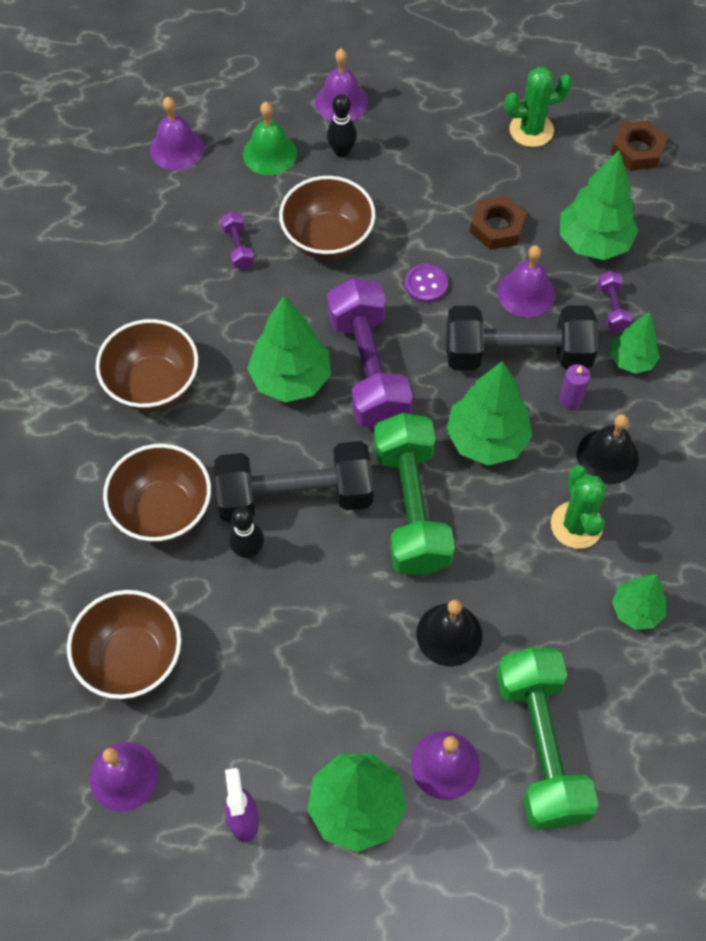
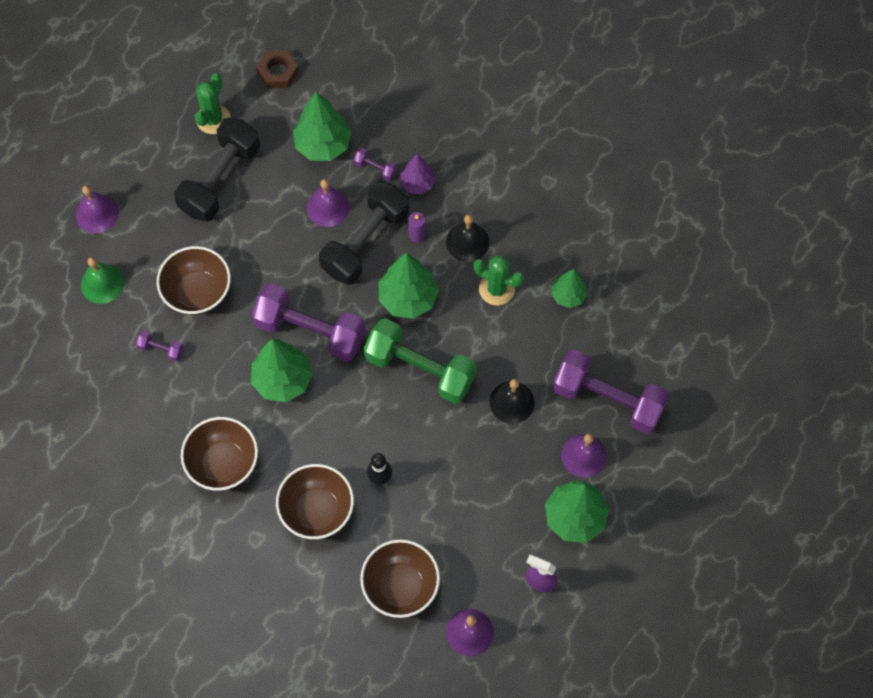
camera: 55 degrees left, 5 degrees up
(177, 149) = (50, 338): purple bell -> none
(295, 496) = (364, 428): black dumbbell -> black dumbbell (220, 179)
(341, 151) = (137, 239): black bowling pin -> none
(426, 284) = (277, 258): purple button -> none
(497, 227) = (269, 190): brown nut -> none
(540, 746) = (608, 400): green dumbbell -> purple dumbbell
(631, 360) = (417, 184): green tree -> purple tree

